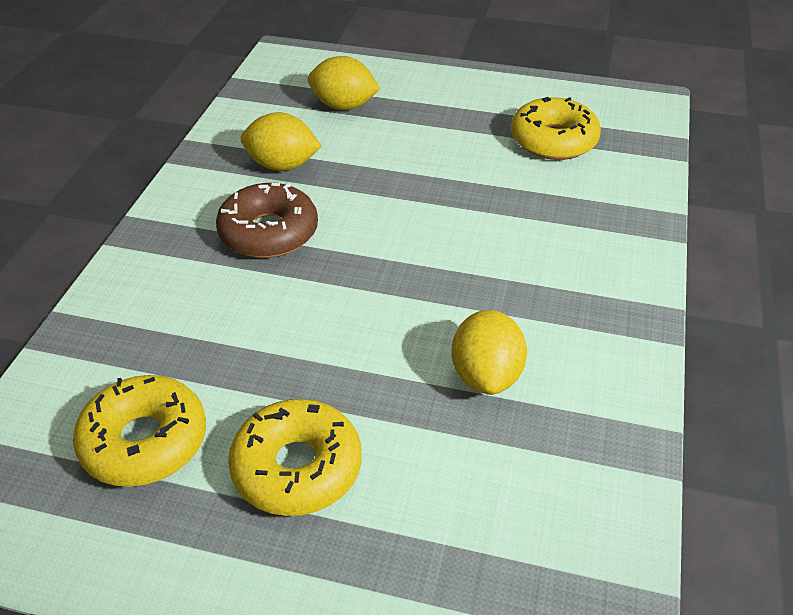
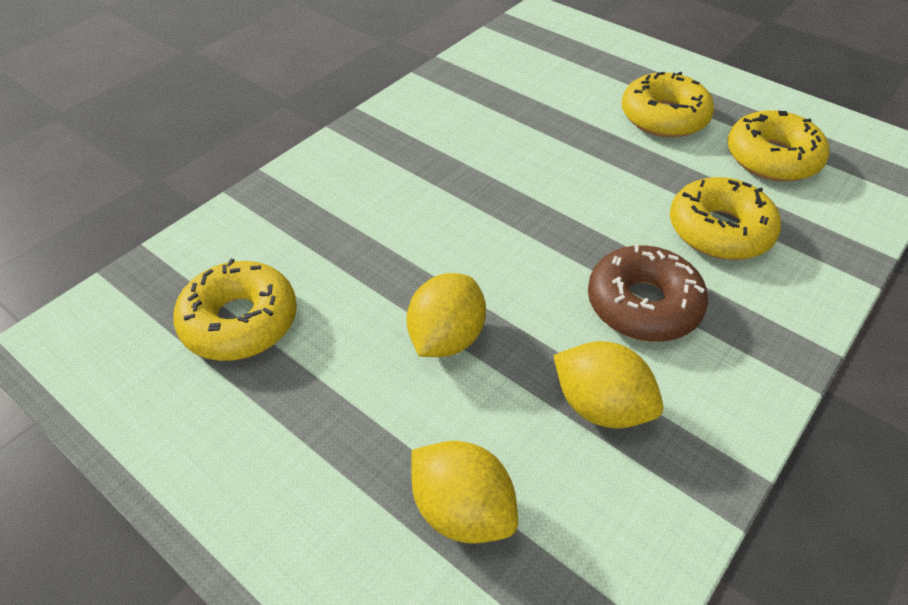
camera: 155 degrees left, 5 degrees up
(208, 319) = (719, 230): none -> yellow donut
(486, 375) = (508, 128): yellow lemon -> yellow lemon (446, 338)

